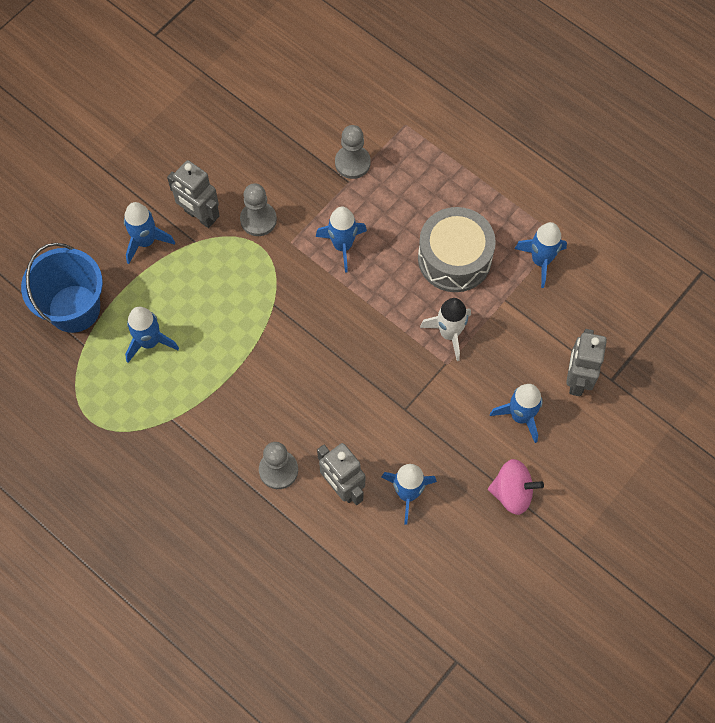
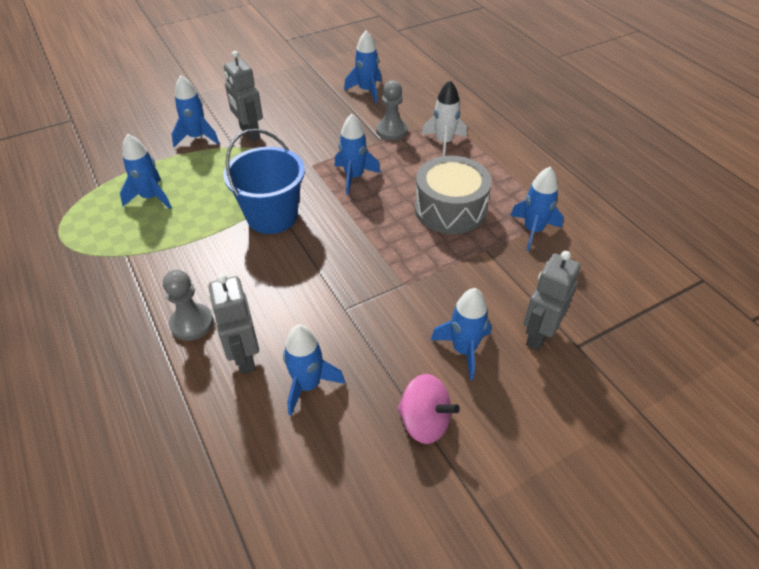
camera: 20 degrees right, 20 degrees down
(74, 308) = (110, 162): blue bucket -> blue bucket (272, 216)
(258, 220) = (294, 145): grey pawn -> none
(297, 104) = (367, 91): none -> blue rocket
(449, 333) = (419, 261): white rocket -> white rocket (443, 142)

